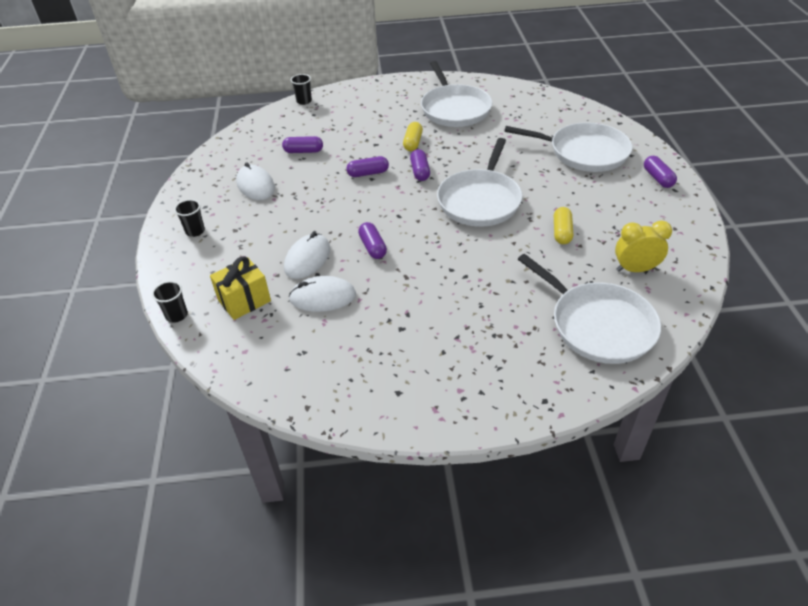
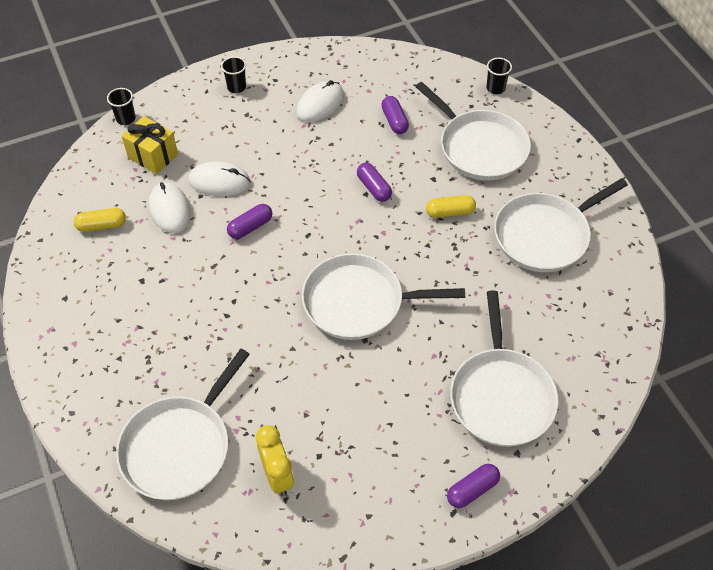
camera: 70 degrees right, 10 degrees up
(358, 118) = (479, 147): none -> white pan
(420, 171) = (394, 233): purple capsule -> none
(562, 232) = (324, 393): yellow capsule -> yellow capsule (102, 225)

